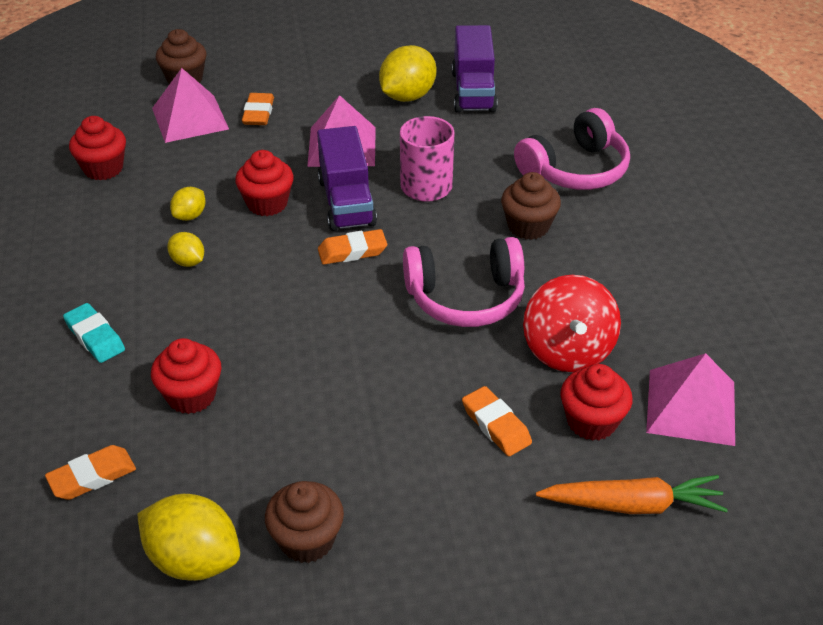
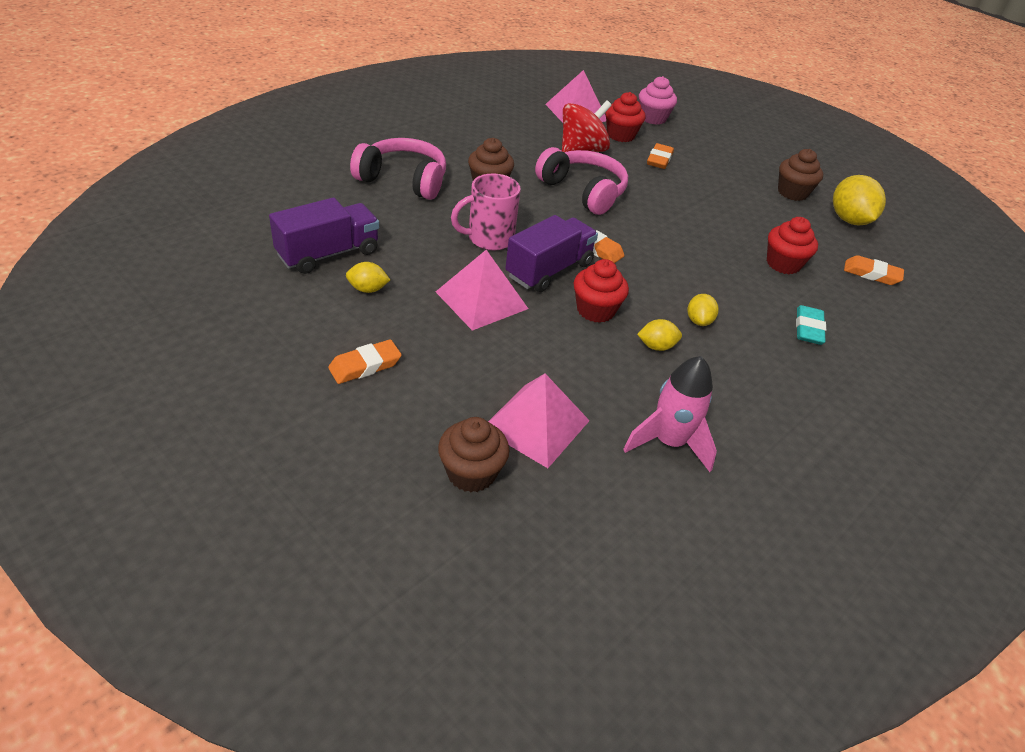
camera: 130 degrees left, 0 degrees up
(103, 168) = (669, 442): red cupcake -> pink rocket
(258, 113) = (481, 376): orange eraser -> orange eraser (365, 366)
(407, 96) = (368, 289): yellow lemon -> yellow lemon, size x0.53
(633, 505) = (653, 118): orange carrot -> pink cupcake

